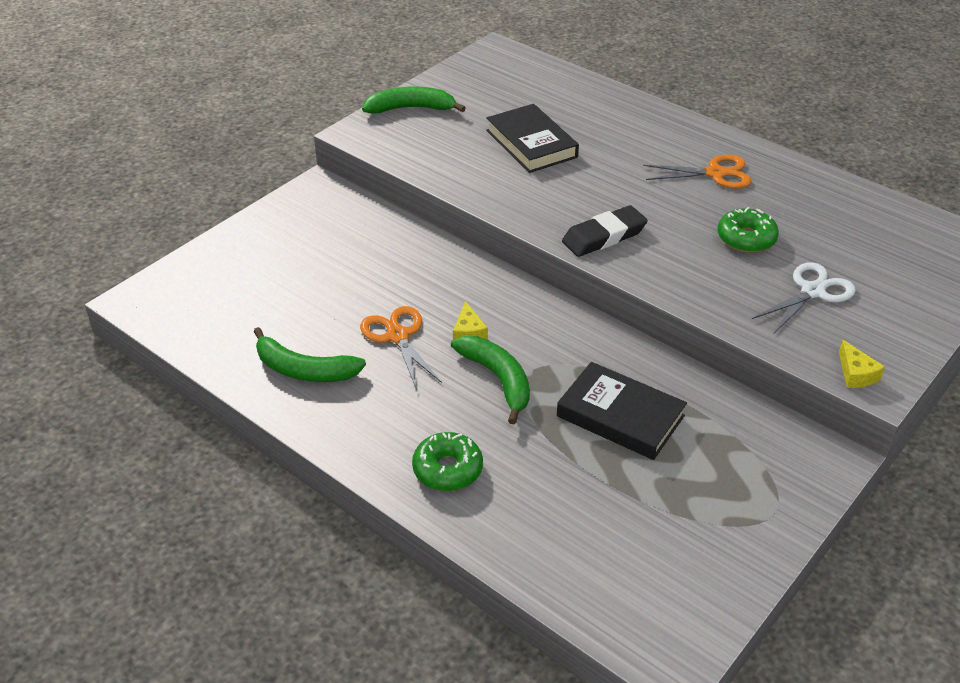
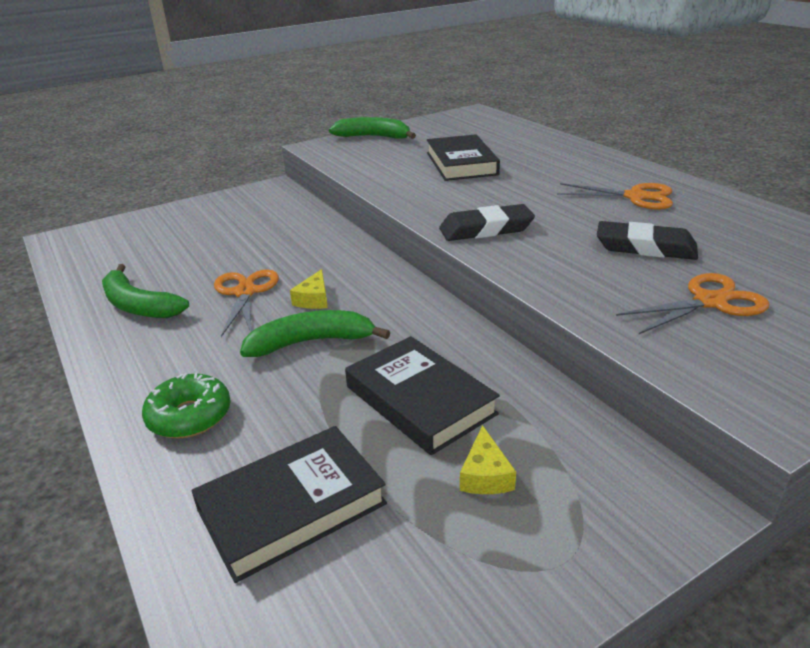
camera: 20 degrees right, 10 degrees down
(498, 379) = (311, 342): green banana -> green banana turned 90 degrees counterclockwise
(579, 520) = (292, 507): none -> black book
(746, 238) = (645, 247): green donut -> black eraser
(812, 291) = (709, 302): white scissors -> orange scissors
(856, 374) = (741, 395): yellow cheese -> yellow cheese (485, 475)

